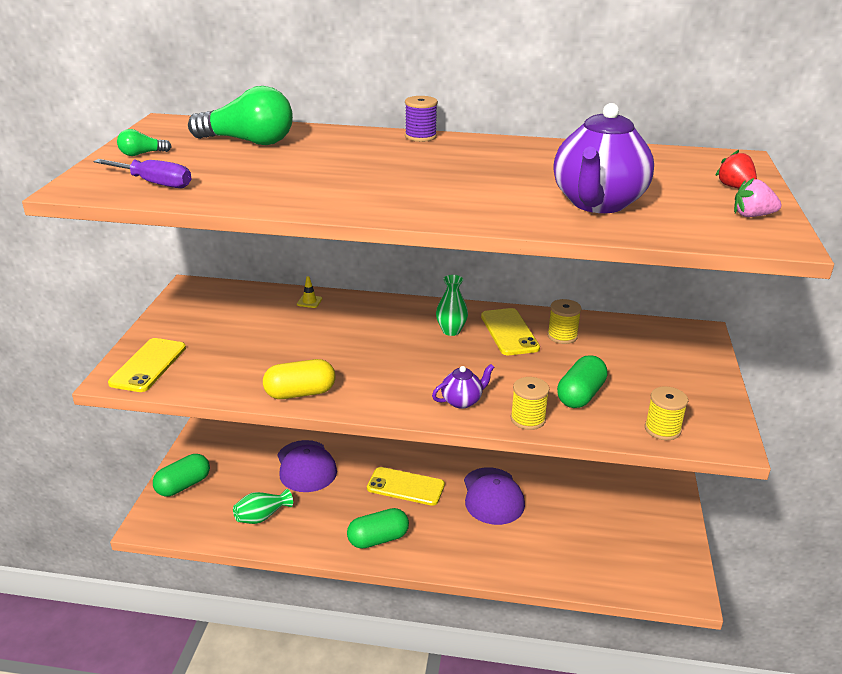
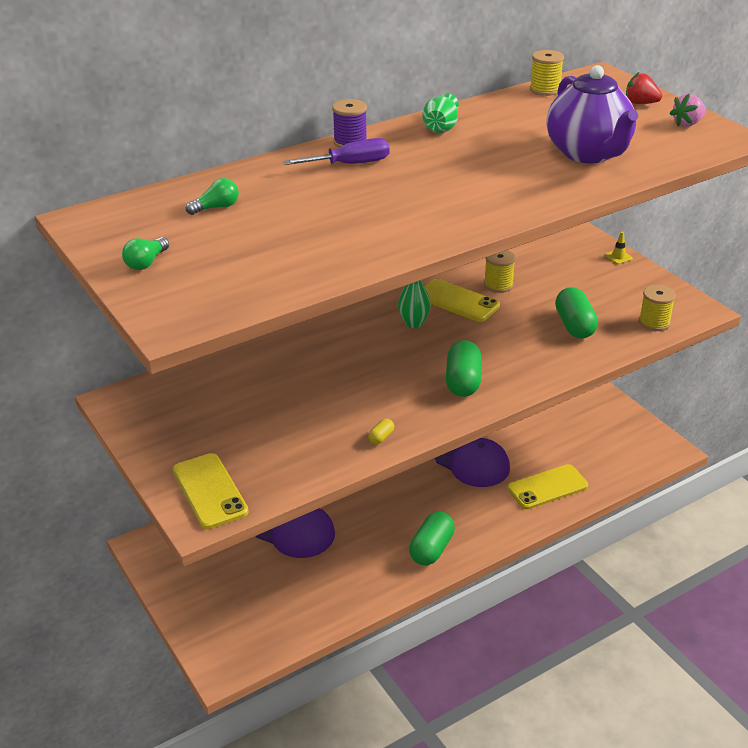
camera: 40 degrees left, 5 degrees up
(154, 183) = (232, 285): purple screwdriver -> purple screwdriver (350, 164)
(183, 485) = (205, 616): green capsule -> green capsule (463, 382)
(248, 142) = (216, 207): green light bulb -> green light bulb, size x0.45
(262, 516) = (315, 594): green vase -> green vase (441, 128)
(300, 393) = (381, 437): yellow capsule -> yellow capsule, size x0.45
(309, 301) = (256, 357): yellow traffic cone -> yellow traffic cone (618, 257)
(405, 487) = (398, 496): yellow phone -> yellow phone (547, 487)
(462, 401) = (506, 374): purple teapot -> none
(528, 419) = (568, 363): yellow spool -> yellow spool (545, 90)

